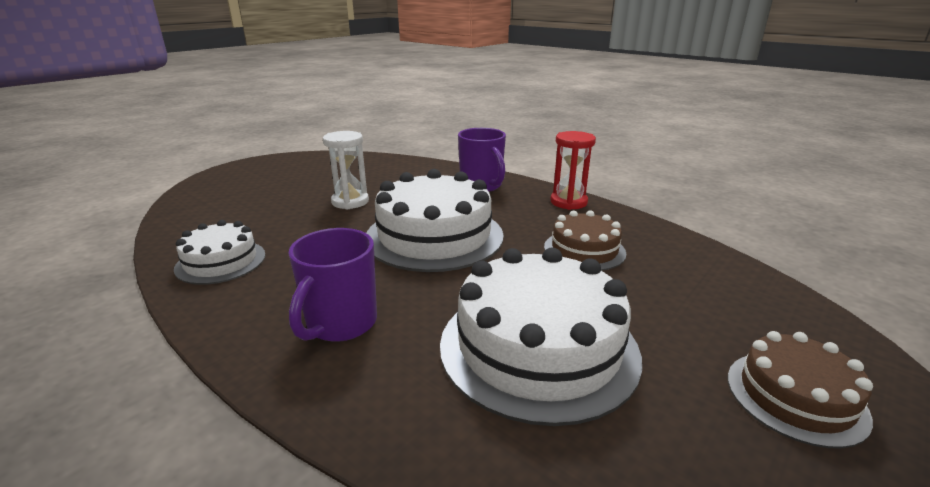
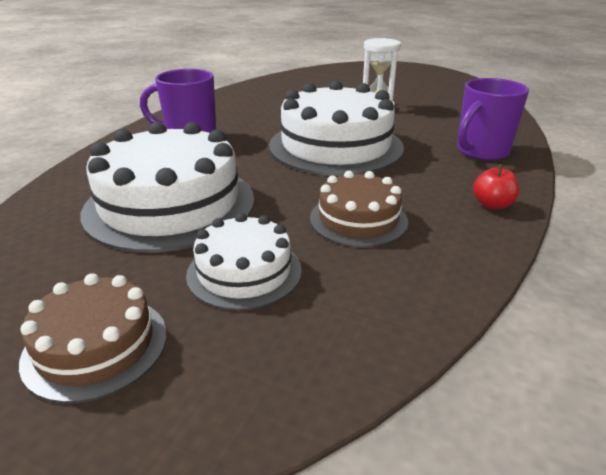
camera: 75 degrees right, 5 degrees up
(221, 261) = (254, 95): white cake -> white cake (244, 272)
(568, 202) = (492, 205): red hourglass -> red apple

